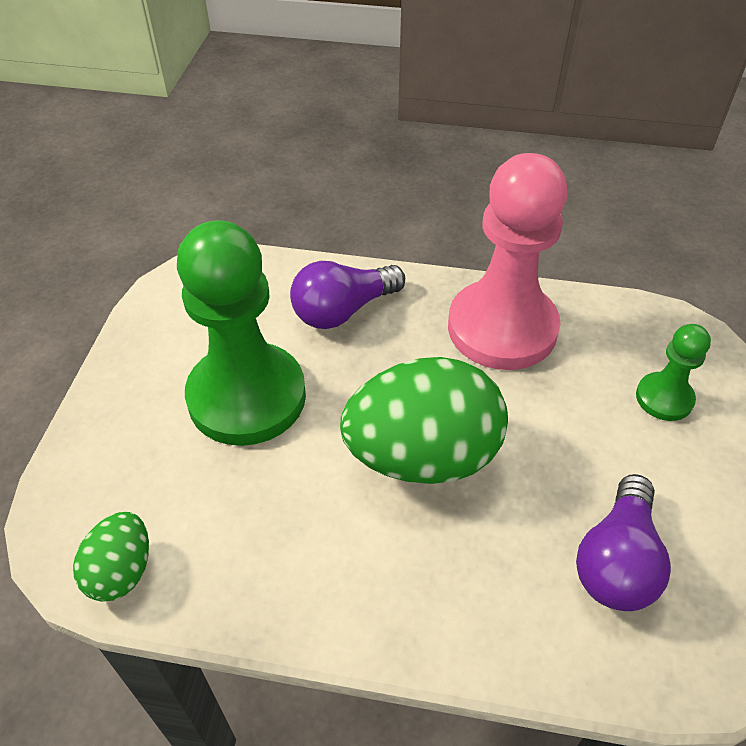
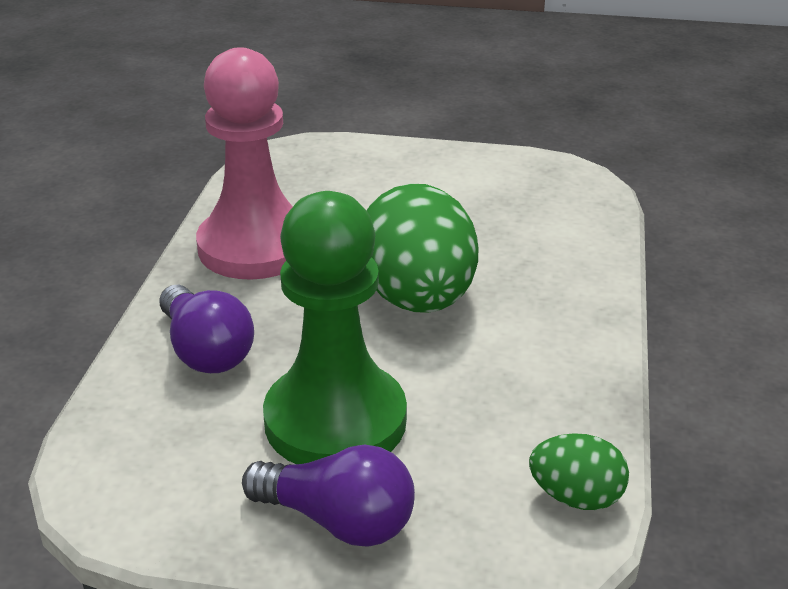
camera: 90 degrees left, 15 degrees down
(617, 560) = (513, 212): purple light bulb -> purple light bulb (338, 520)
(664, 398) = (353, 175): green pawn -> none

